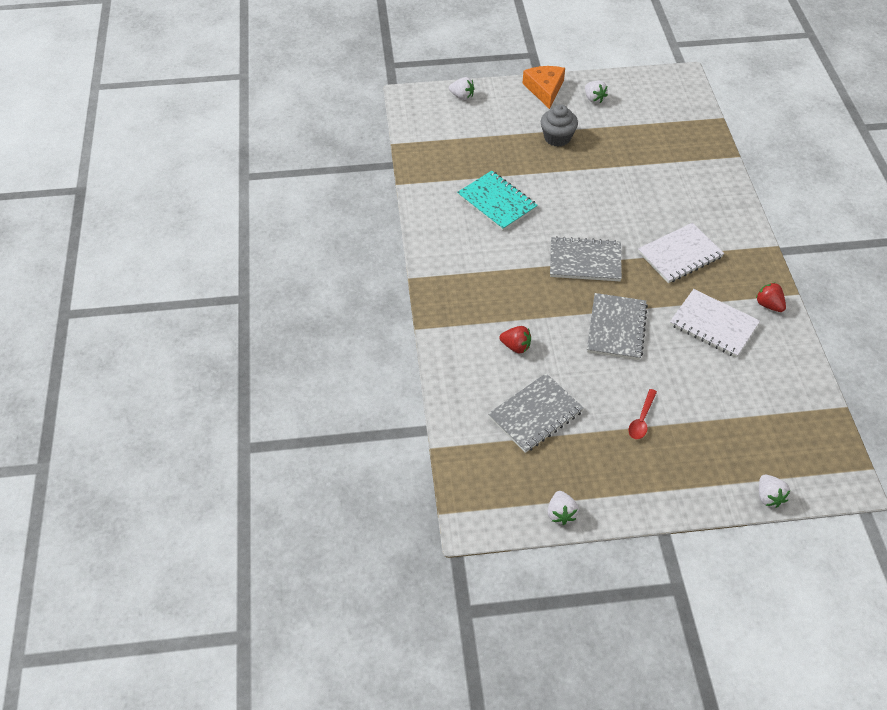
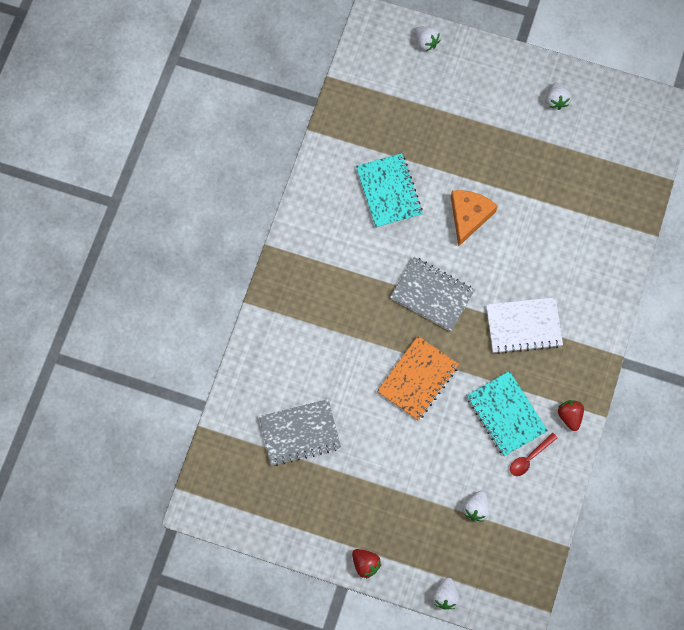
camera: 25 degrees right, 20 degrees up
(516, 346) = (320, 359): red strawberry -> red strawberry (365, 564)
(544, 89) = (514, 67): orange cheese -> orange cheese (469, 216)
(557, 138) = (490, 136): grey cupcake -> none
(561, 514) = (270, 532): white strawberry -> white strawberry (476, 508)
(616, 328) = (418, 379): grey notebook -> orange notebook
(641, 420) = (385, 478): red spoon -> red spoon (529, 458)
(713, 325) = (506, 414): white notebook -> turquoise notebook

